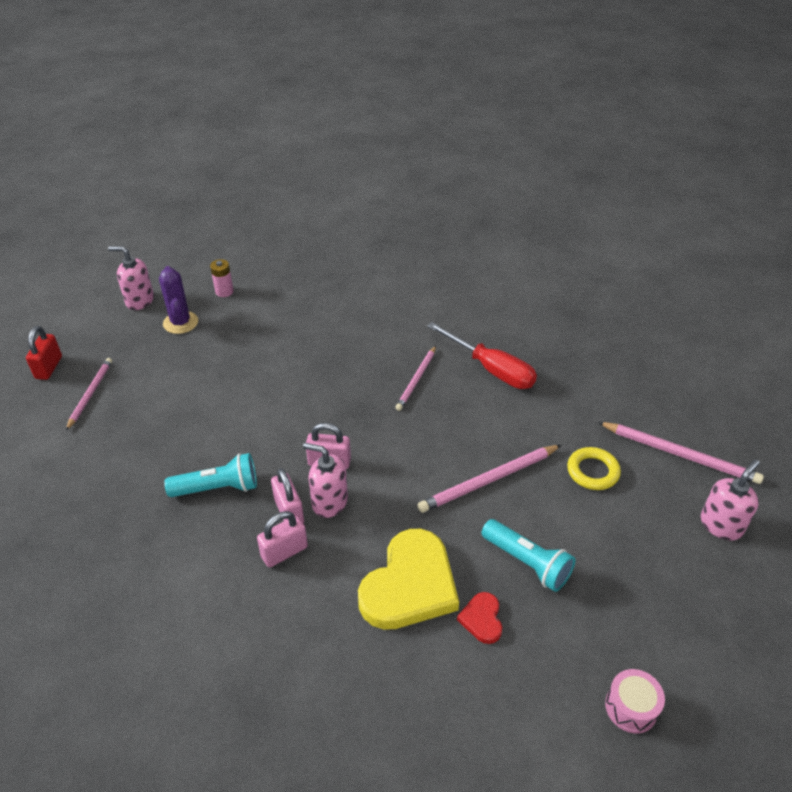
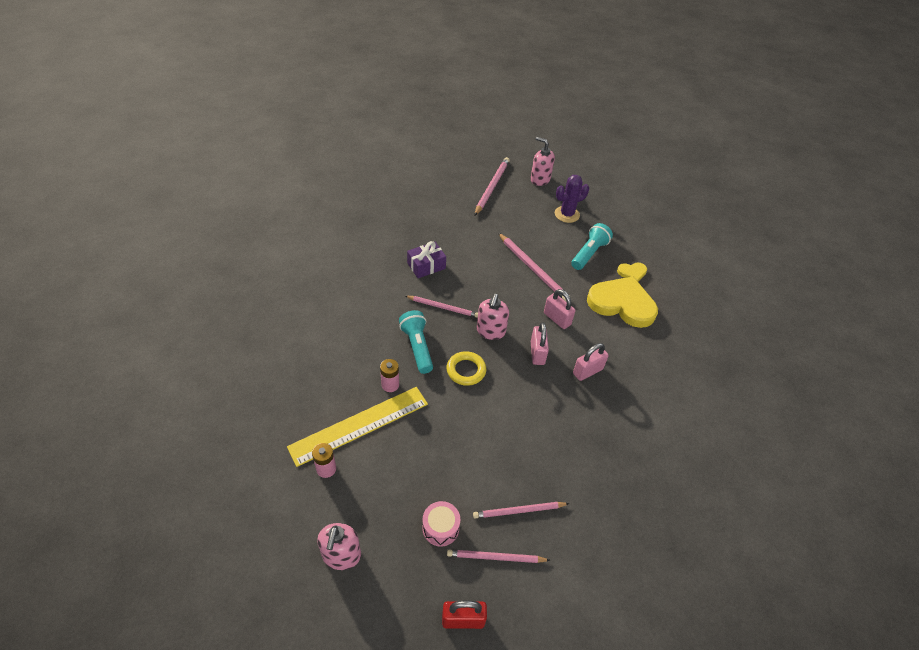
camera: 100 degrees left, 5 degrees up
(128, 416) = (519, 511): none -> pink pencil
(180, 323) = (380, 500): purple cactus -> purple cactus (567, 214)
(218, 488) = (579, 420): turquoise flashlight -> turquoise flashlight (417, 347)
(264, 311) = (359, 425): none -> yellow ruler
(284, 552) = (620, 369): pink padlock -> pink padlock (557, 319)
(308, 332) = (390, 385): none -> pink battery
(329, 502) = (573, 349): pink soap dispenser -> pink soap dispenser (490, 331)
(482, 619) = (632, 273): red heart -> yellow heart
(491, 369) = (426, 266): red screwdriver -> purple gift
(592, 471) = (514, 223): yellow ring -> yellow ring (466, 370)
(631, 707) = (657, 222): pink drum -> pink drum (440, 528)

